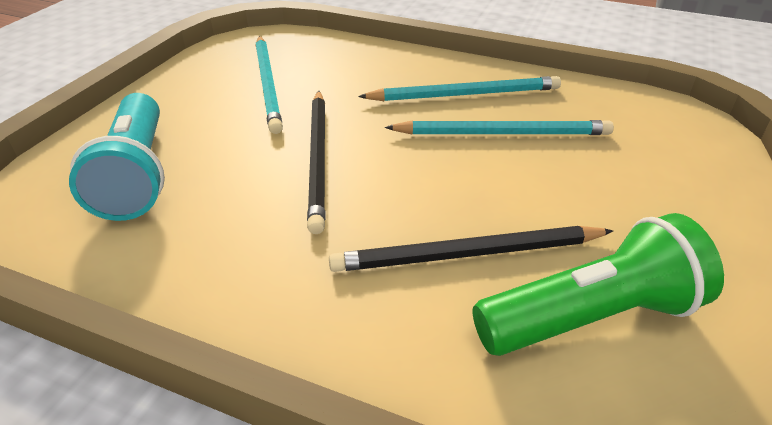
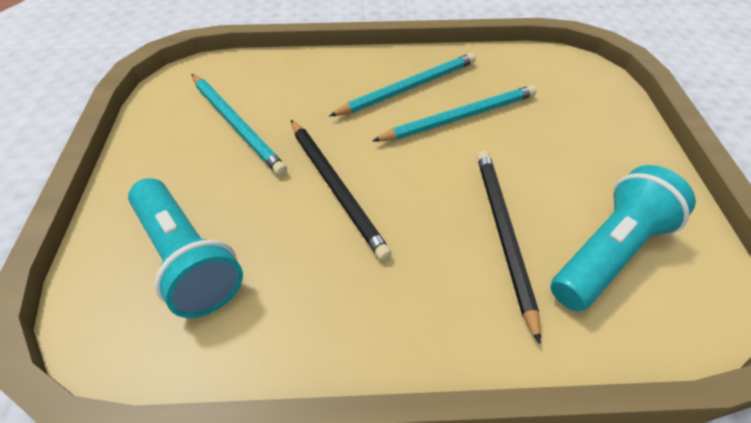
camera: 25 degrees left, 10 degrees up
(467, 254) = (503, 234): black pencil -> black pencil turned 120 degrees clockwise
(590, 317) = (609, 253): green flashlight -> turquoise flashlight

